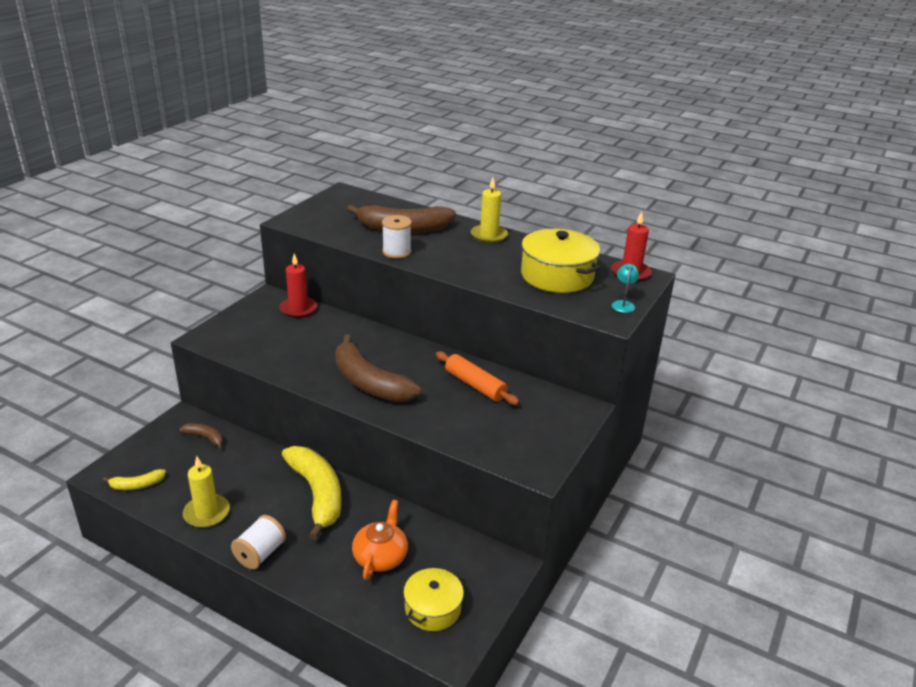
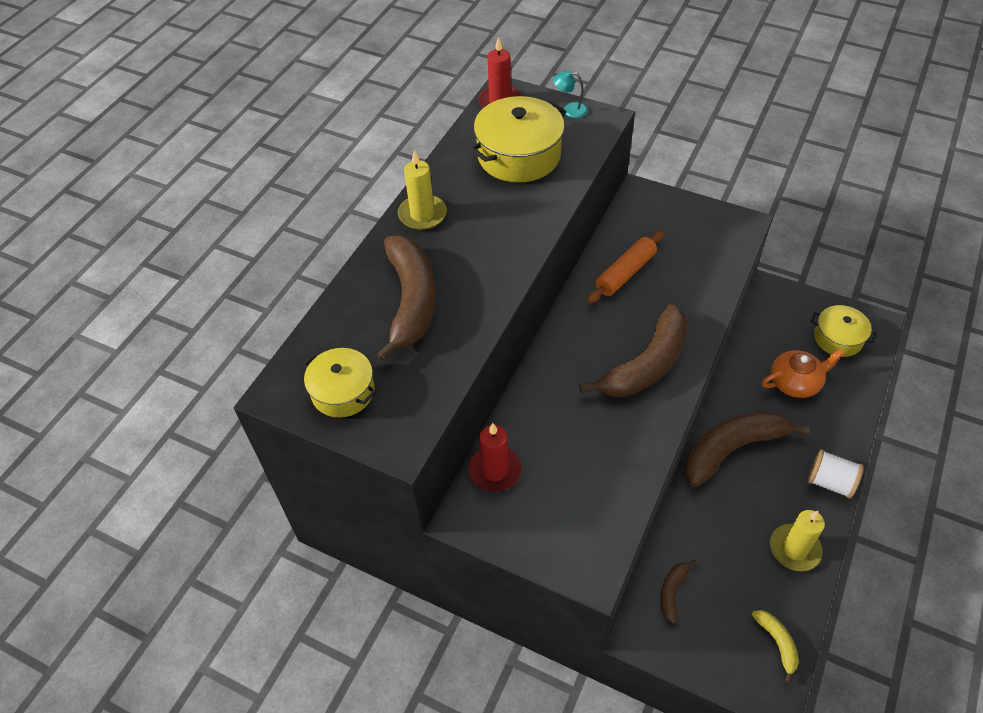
camera: 90 degrees left, 20 degrees up
(317, 494) = (732, 449): yellow banana -> brown banana
(336, 207) = (343, 391): none -> yellow pot
(380, 556) = (795, 382): orange teapot -> orange teapot turned 150 degrees clockwise
(396, 252) = (485, 300): white spool -> none

